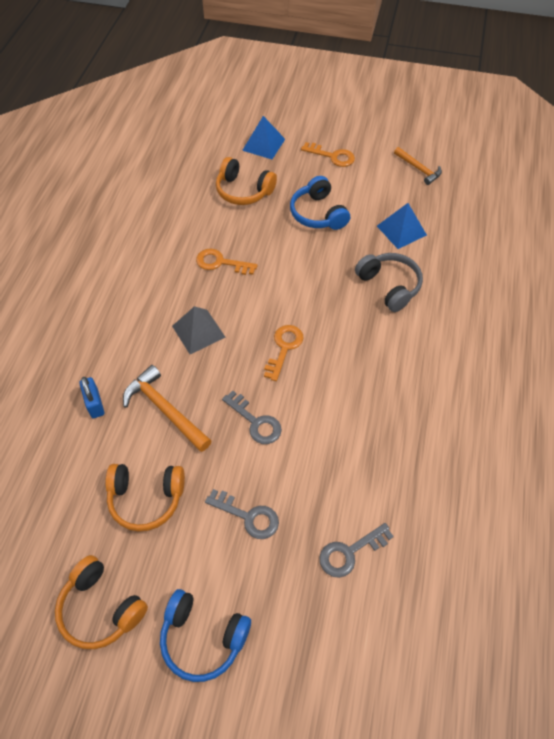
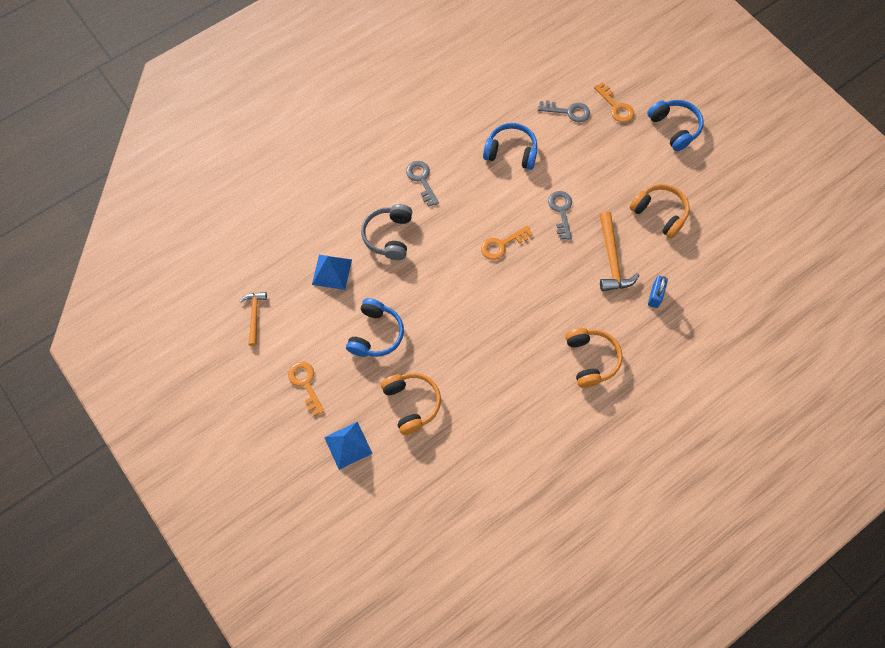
camera: 140 degrees left, 10 degrees up
(101, 608) = (719, 176): orange headphones -> orange headphones (591, 359)
(198, 331) = (549, 299): grey pyramid -> none
(221, 263) = (488, 345): orange key -> orange key (616, 107)
(248, 516) = (608, 164): grey key -> grey key (421, 180)
(364, 448) = (511, 152): none -> blue headphones

